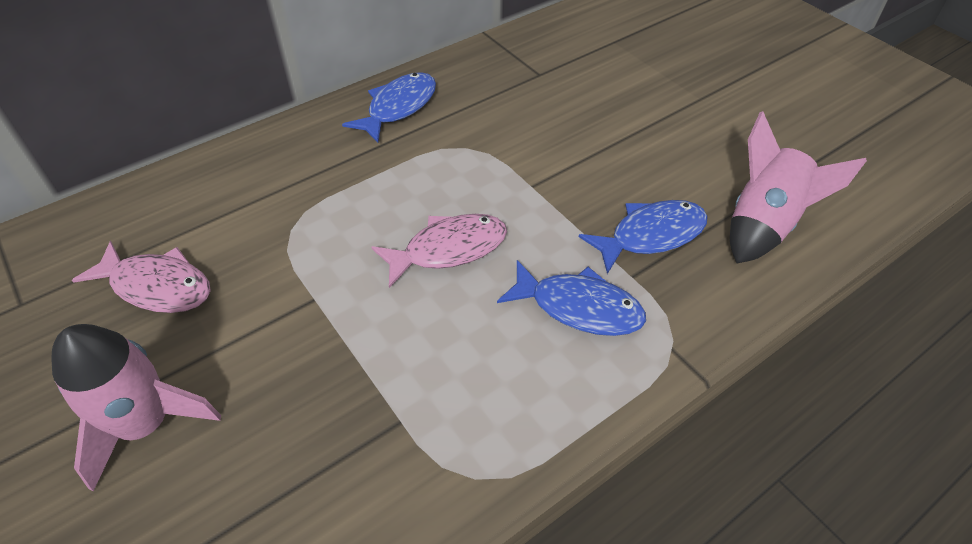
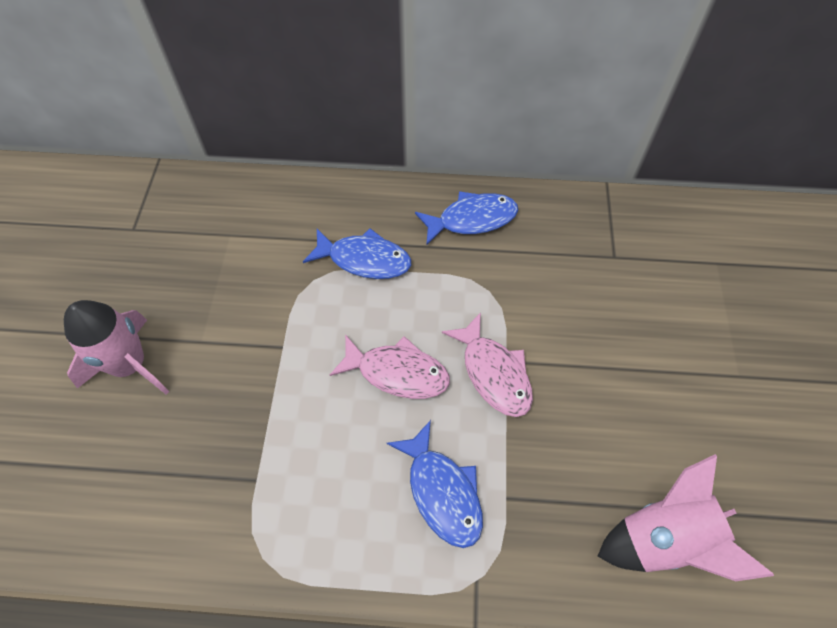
camera: 40 degrees right, 10 degrees up
(157, 286) = (206, 269): pink fish -> pink fish (493, 373)
(651, 235) = (556, 475): blue fish -> blue fish (364, 259)

